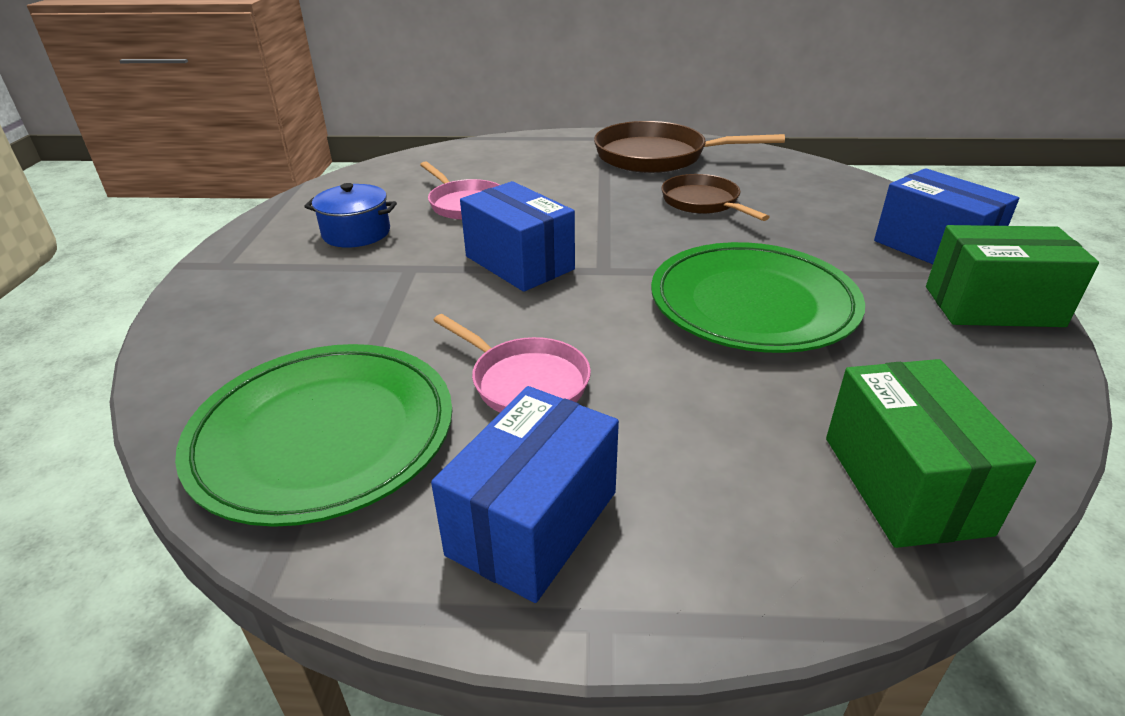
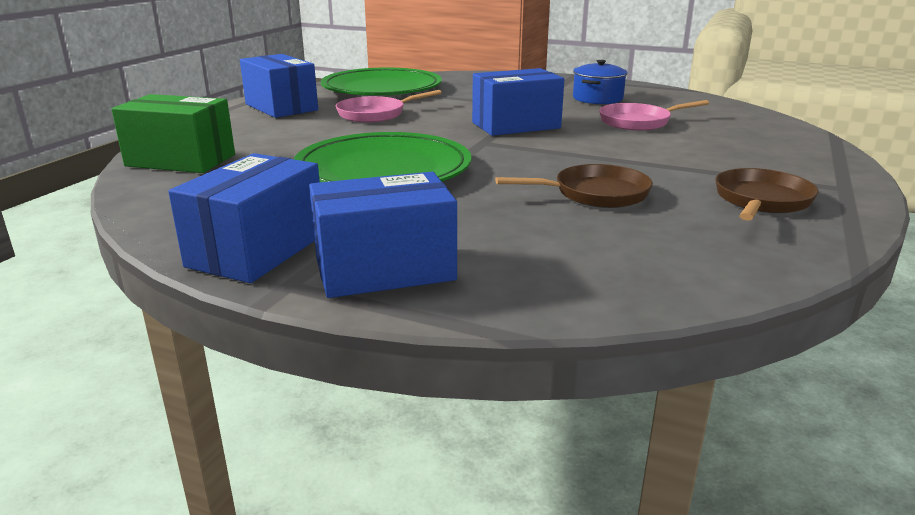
camera: 110 degrees right, 10 degrees down
(657, 157) = (761, 201): brown pan -> brown pan, size x0.62
(992, 306) = (257, 250): green box -> blue box

